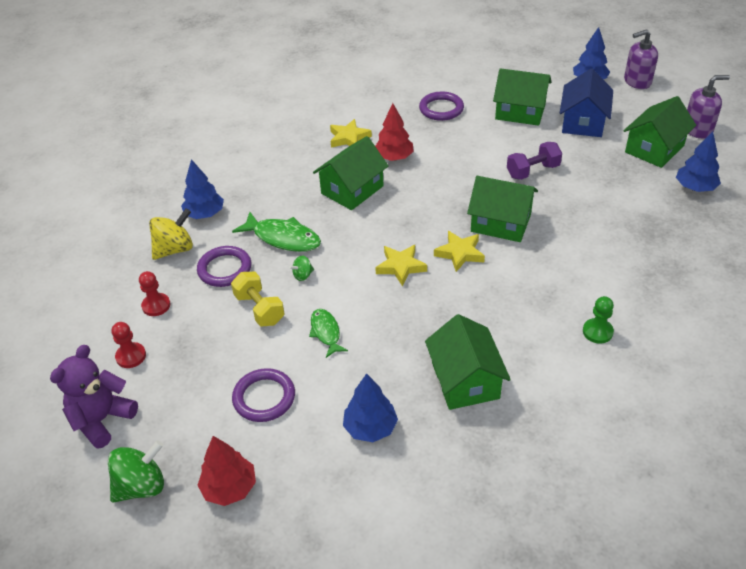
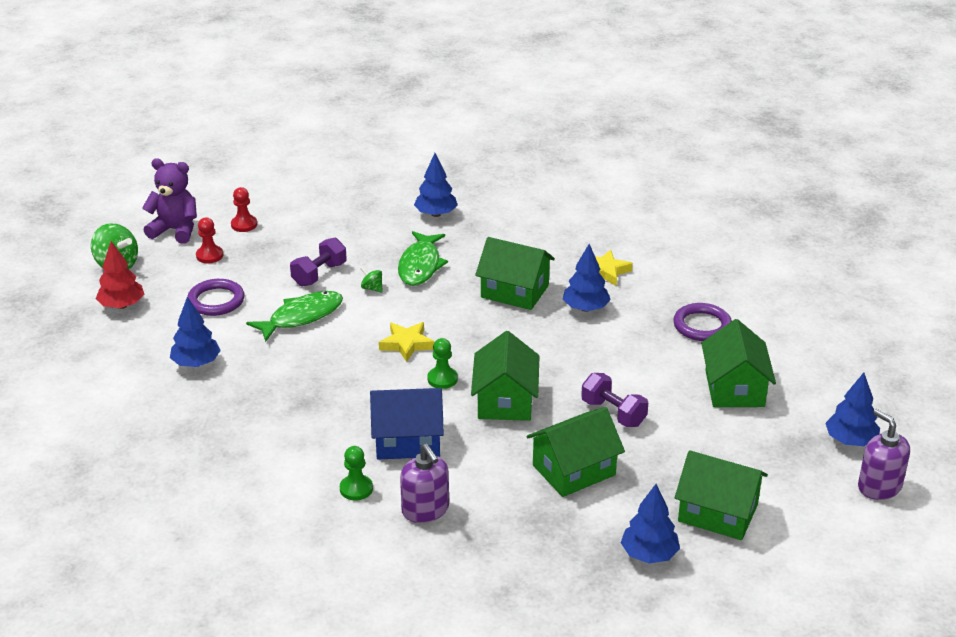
camera: 70 degrees right, 10 degrees down
(156, 305) = (305, 221): red pawn -> red pawn (209, 255)
(175, 249) = (380, 211): yellow spinning top -> none
(225, 269) = (364, 244): purple ring -> none
(259, 309) = (319, 274): yellow dumbbell -> purple dumbbell
(326, 332) = (301, 317): green fish -> green fish, size x1.63
(394, 157) = (585, 308): red tree -> blue tree
(459, 253) = (442, 379): yellow star -> green pawn
(465, 380) = (264, 408): green house -> green house (573, 470)
(583, 122) = (743, 444): blue house -> blue house (407, 440)
(697, 129) = (789, 553): purple soap dispenser -> purple soap dispenser (425, 510)

